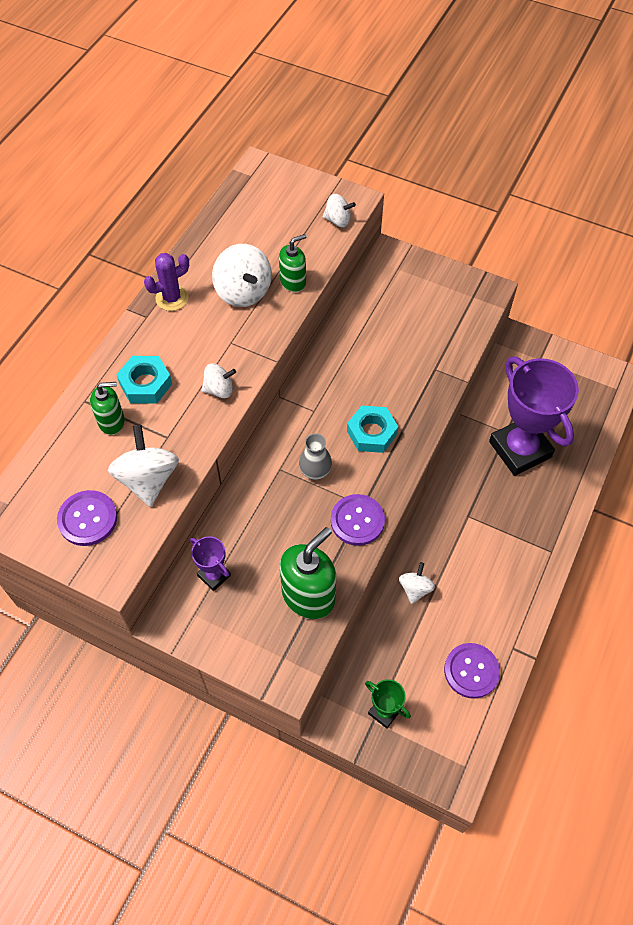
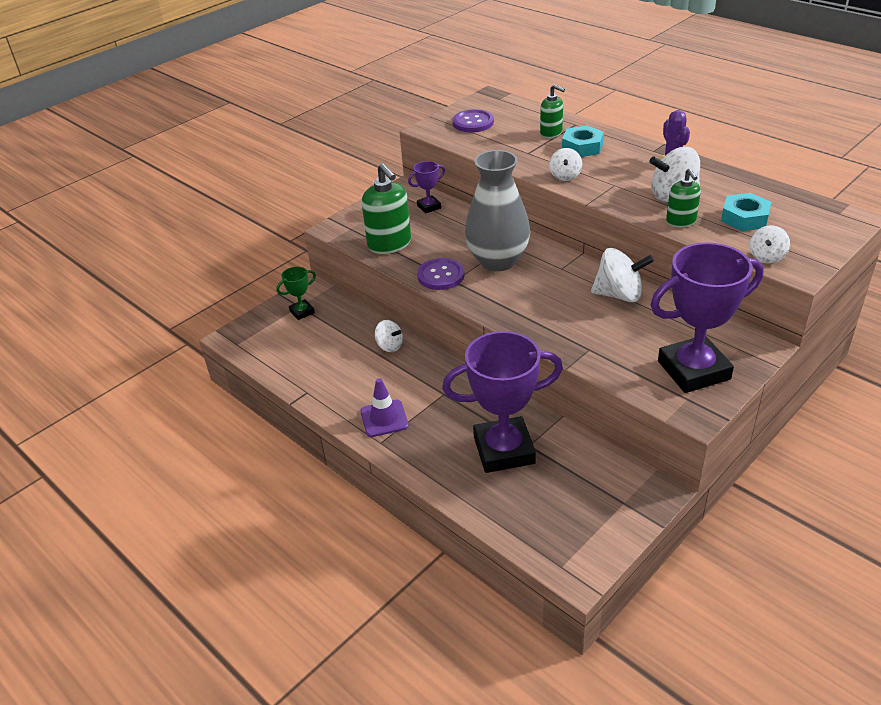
camera: 110 degrees right, 20 degrees down
(112, 421) = (551, 133): green soap dispenser -> green soap dispenser turned 60 degrees counterclockwise
(148, 479) = (494, 144): white spinning top -> white spinning top (619, 295)
(315, 471) = (497, 261): grey vase -> grey vase, size x2.21
(372, 433) = (525, 296): turquoise nut -> turquoise nut (744, 218)
(437, 295) = (693, 370): none -> purple trophy
(471, 671) = (303, 363): purple button -> none
(521, 558) = (384, 418): none -> purple traffic cone

